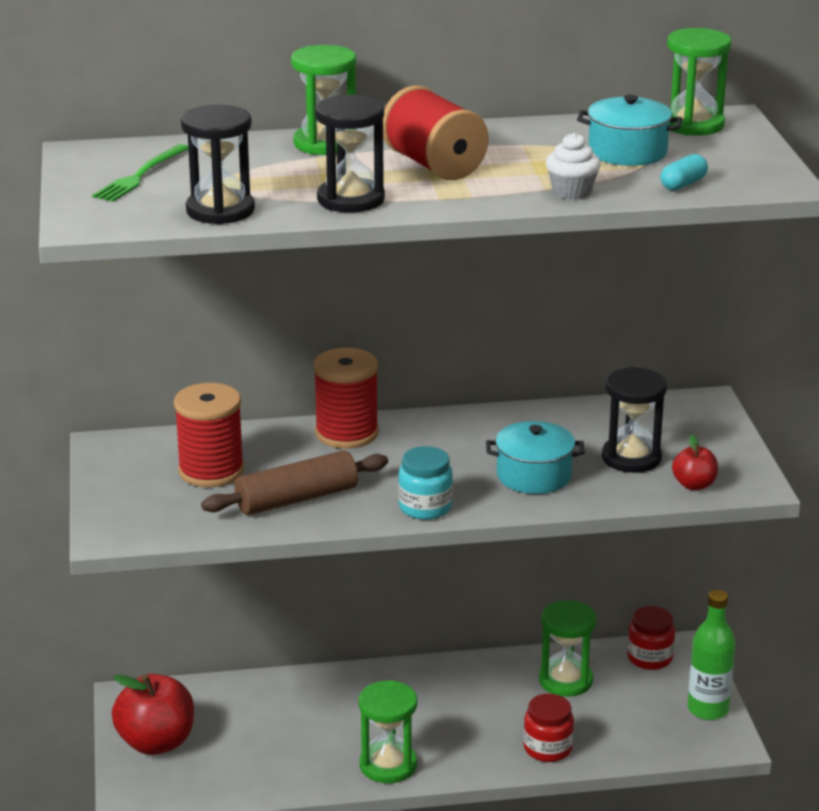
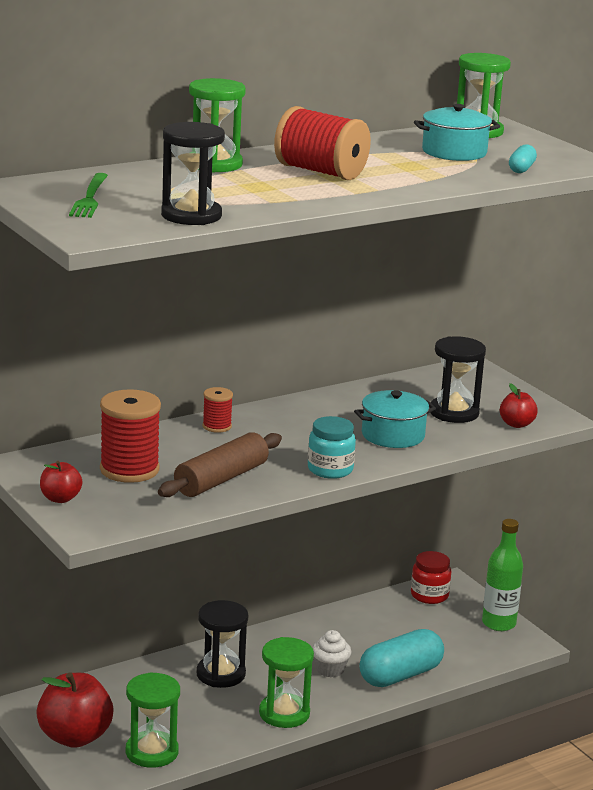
camera: 25 degrees left, 5 degrees down
(113, 493) = (60, 498): none -> red apple
(346, 433) = (217, 426): red spool -> red spool, size x0.52
(351, 199) = (287, 199): black hourglass -> black hourglass (221, 674)
(547, 748) = (400, 675): red jar -> turquoise capsule
(565, 680) = (378, 623): green hourglass -> green hourglass (152, 752)
(571, 192) = (448, 180): white cupcake -> white cupcake (330, 669)

